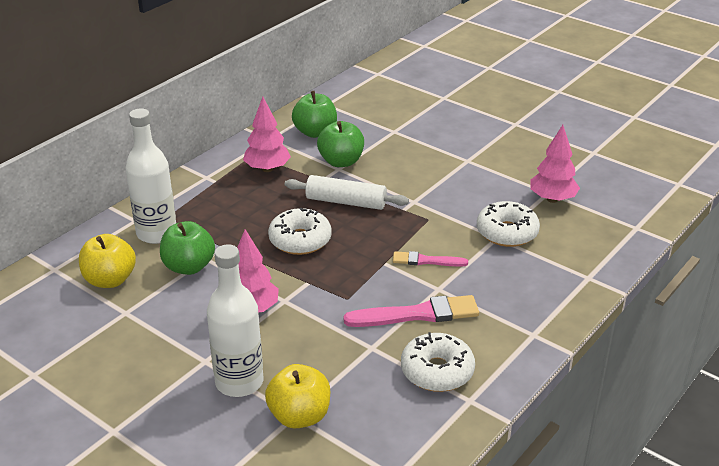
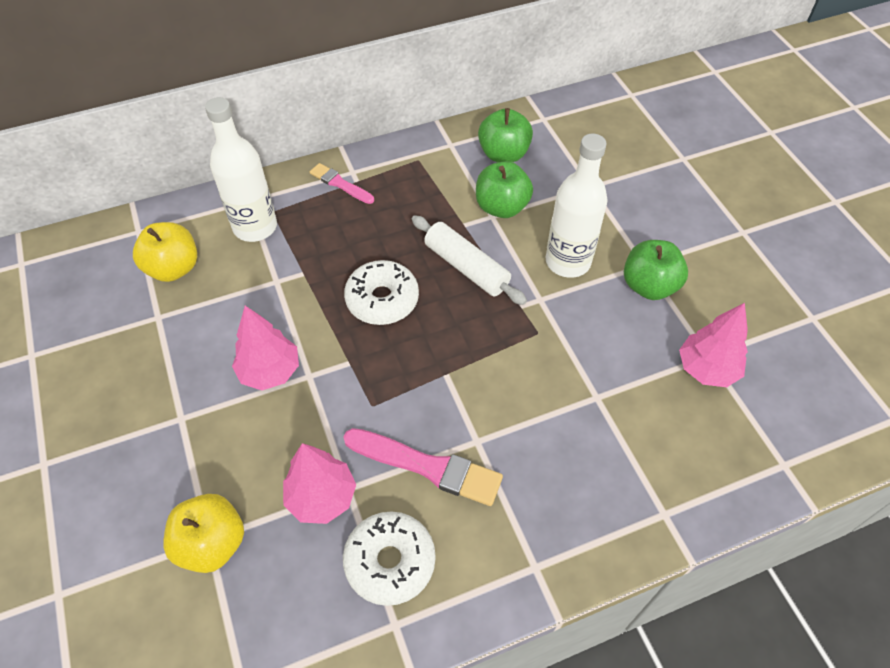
camera: 30 degrees right, 20 degrees up
(189, 267) = (253, 285): green apple -> green apple (649, 286)
(239, 382) = (190, 464): white bottle -> white bottle (568, 261)
(267, 169) = (419, 185): pink tree -> pink tree (322, 497)
(426, 261) = (492, 393): pink brush -> pink brush (340, 184)
(507, 232) = (614, 395): white donut -> none

